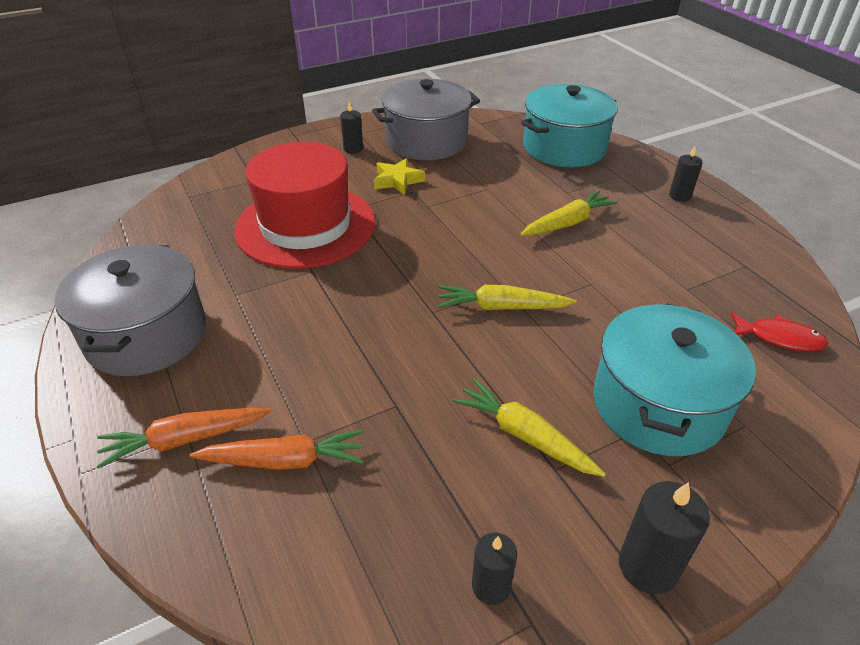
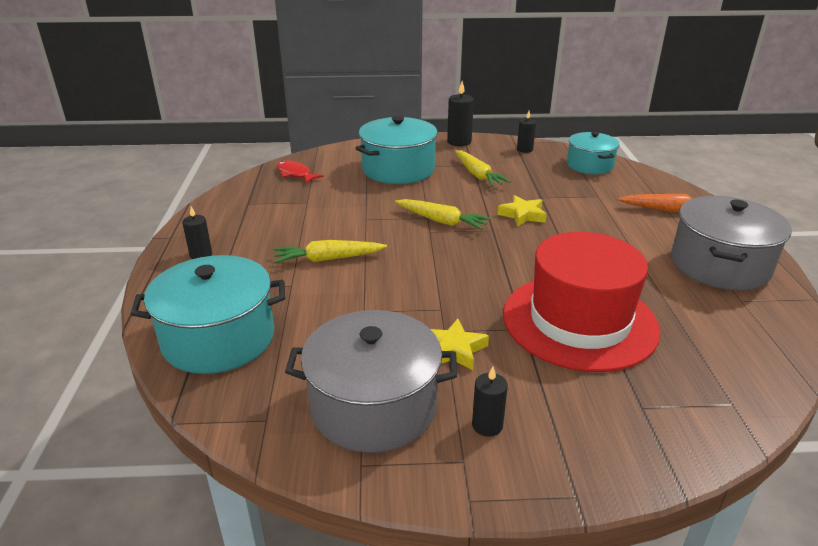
camera: 155 degrees left, 10 degrees down
(285, 460) = (609, 192): orange carrot -> none
(331, 560) = (590, 165): none -> turquoise pot
(407, 352) = (522, 215): none -> yellow star

